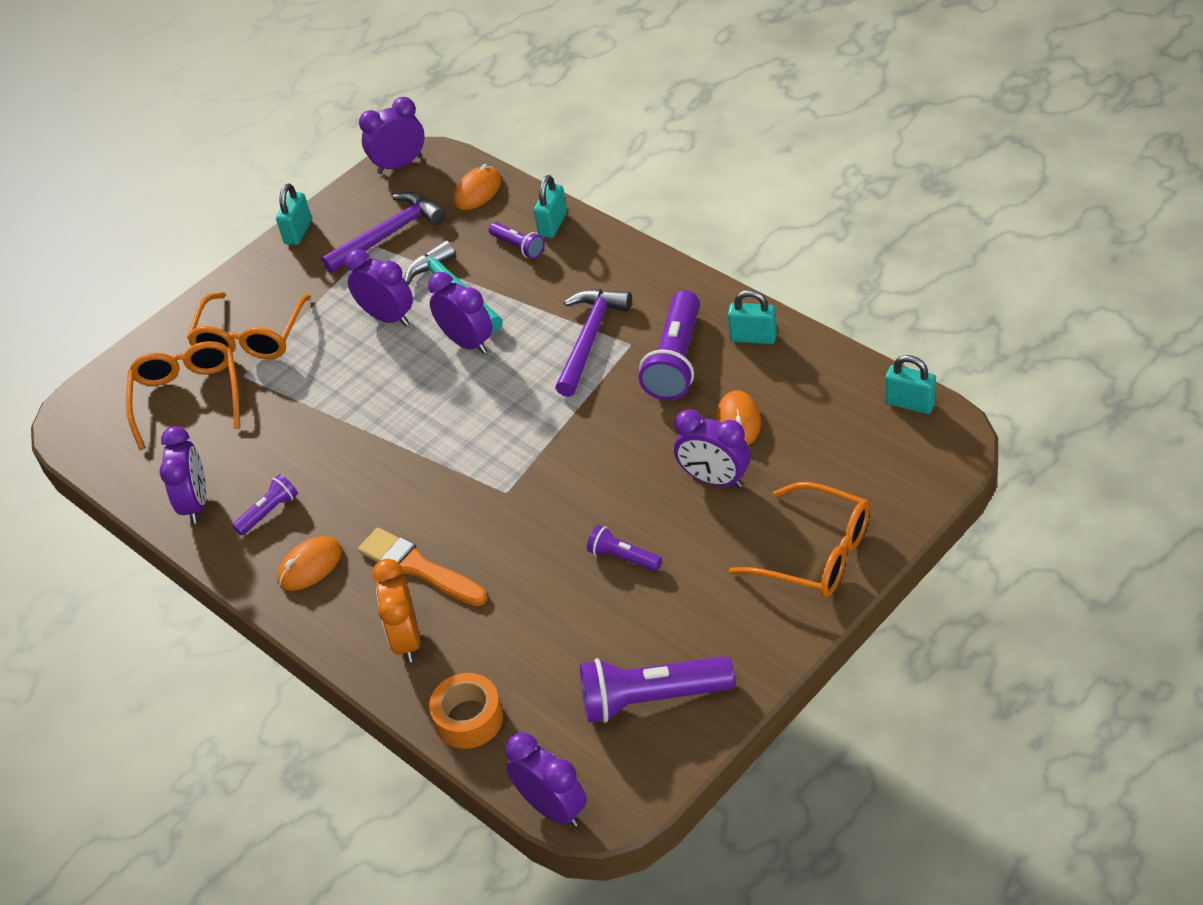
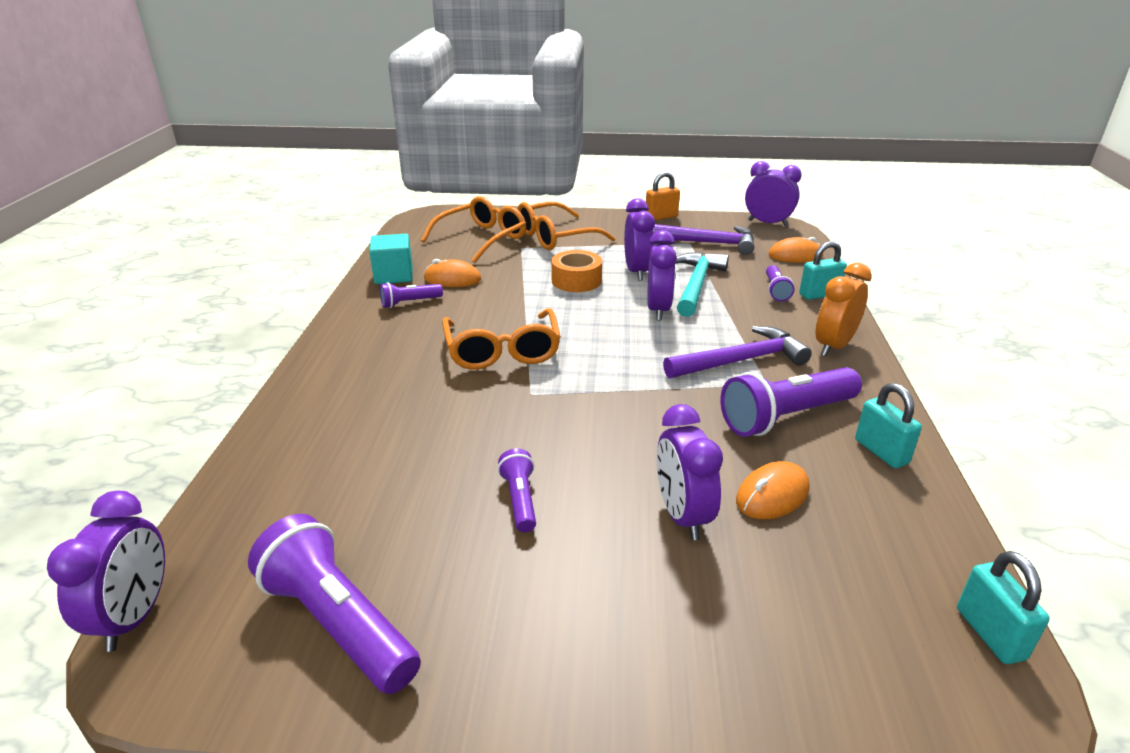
camera: 45 degrees right, 15 degrees down
(196, 503) = (394, 275): purple clock -> turquoise cube
(269, 512) = (409, 302): purple flashlight -> purple flashlight turned 150 degrees clockwise
(298, 232) = (661, 217): turquoise padlock -> orange padlock
(310, 566) = (370, 339): orange mouse -> orange mouse (452, 279)
(406, 639) = (323, 415): orange clock -> orange clock (833, 346)
(419, 568) = (408, 387): orange brush -> none
(468, 719) = (244, 494): orange tape -> orange tape (576, 280)
(815, 553) = (671, 666): orange glasses -> orange glasses (502, 351)

